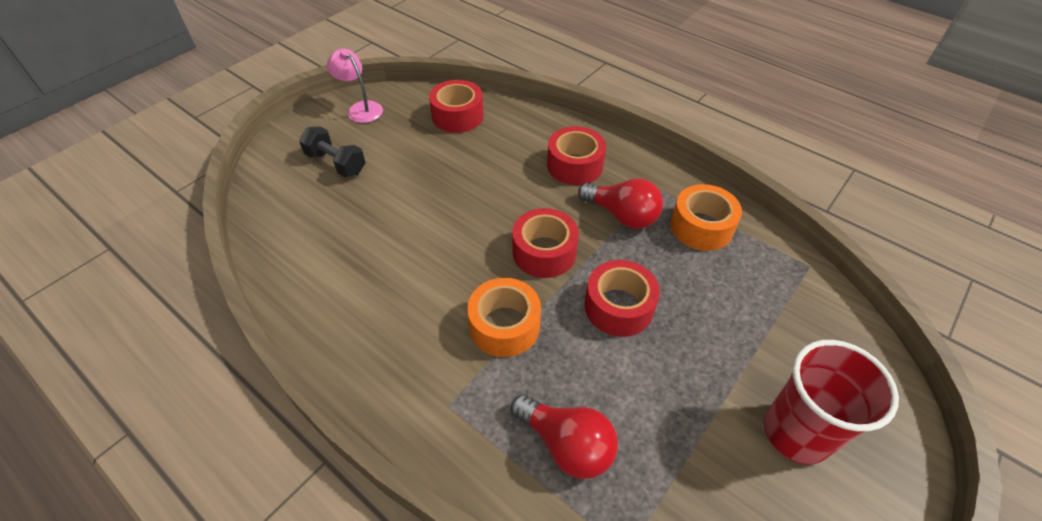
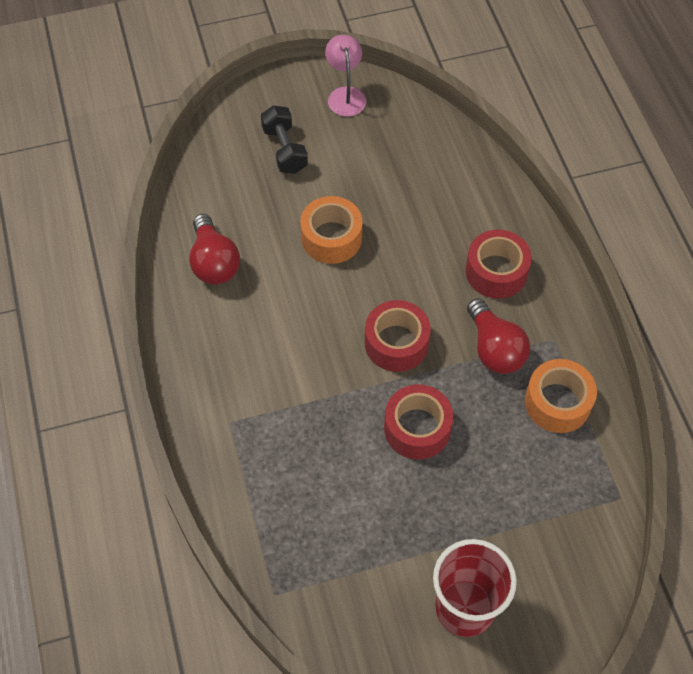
camera: 35 degrees right, 10 degrees up
(457, 116) = (429, 153): red tape -> none
(504, 326) = (314, 387): orange tape -> orange tape (331, 238)
(566, 445) = (290, 503): red light bulb -> red light bulb (214, 262)

